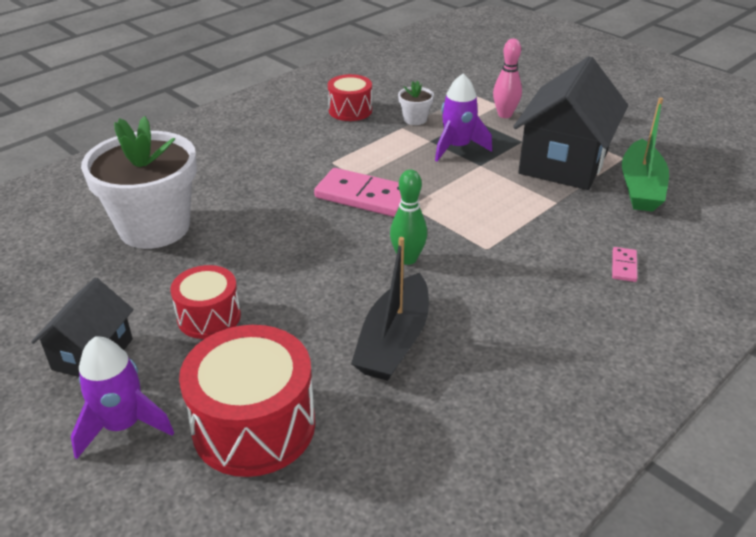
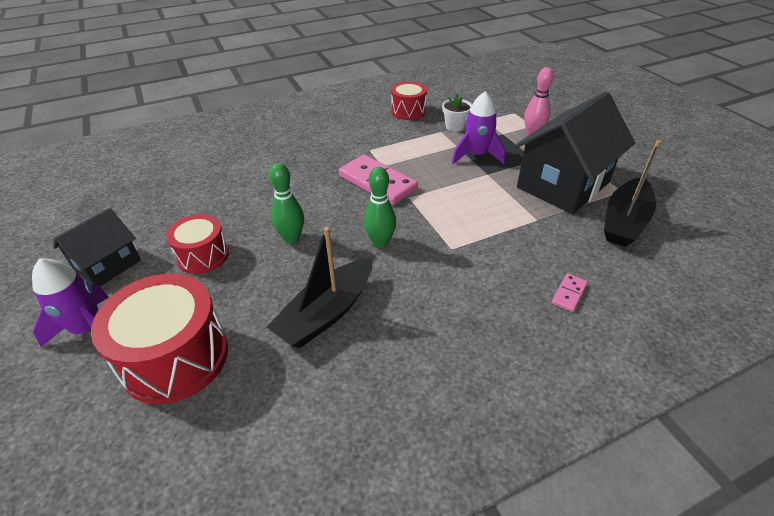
camera: 20 degrees right, 5 degrees up
(154, 227) = (212, 176): white flower pot -> none
(304, 275) = (291, 238): none -> green bowling pin
(640, 187) = (624, 221): green boat -> black boat

